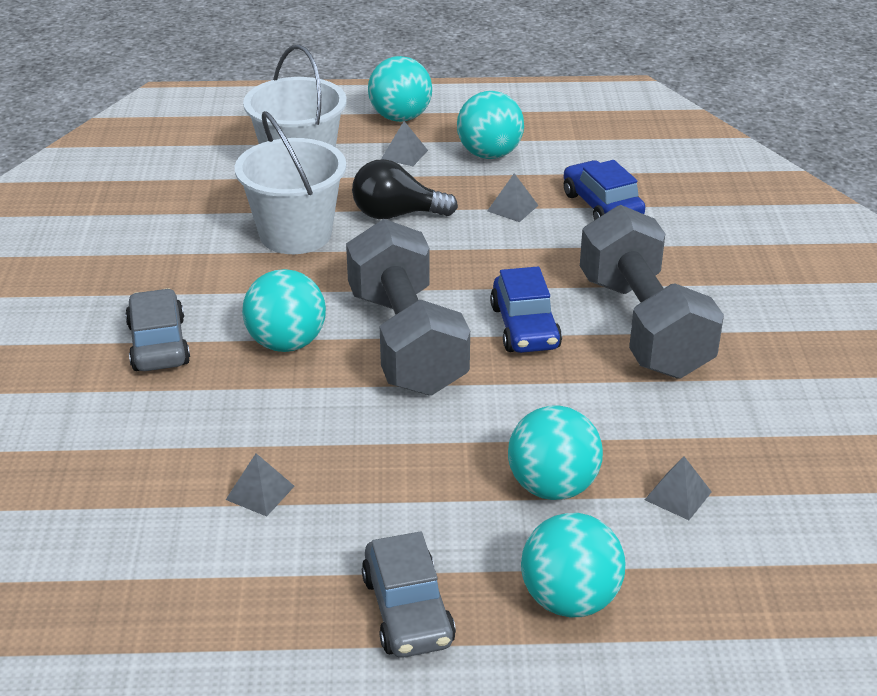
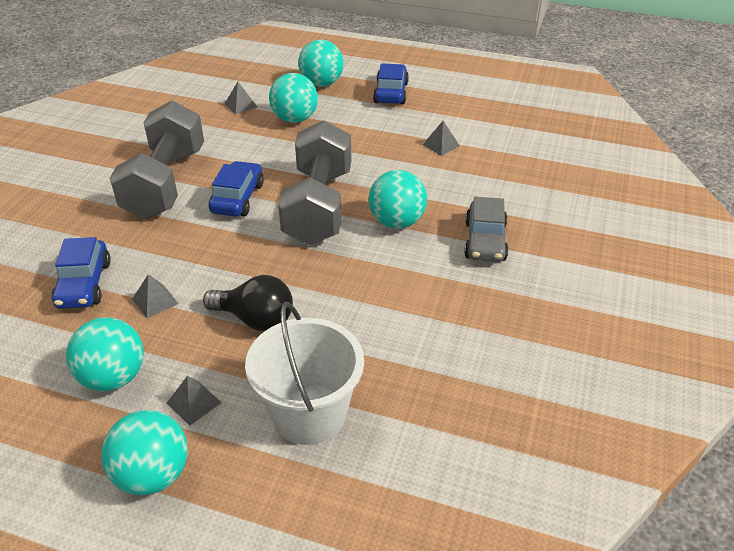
camera: 160 degrees left, 5 degrees up
(295, 234) = (352, 319): white bucket -> none
(407, 610) = (391, 93): grey car -> blue car

